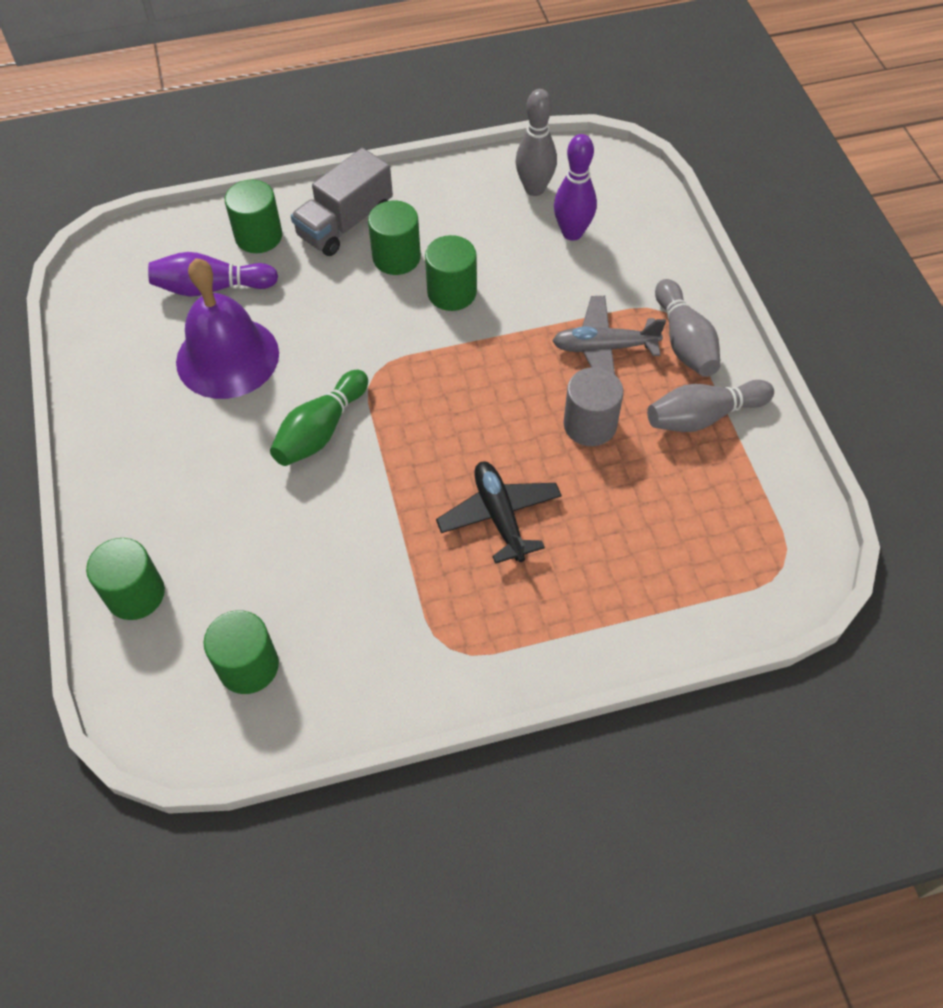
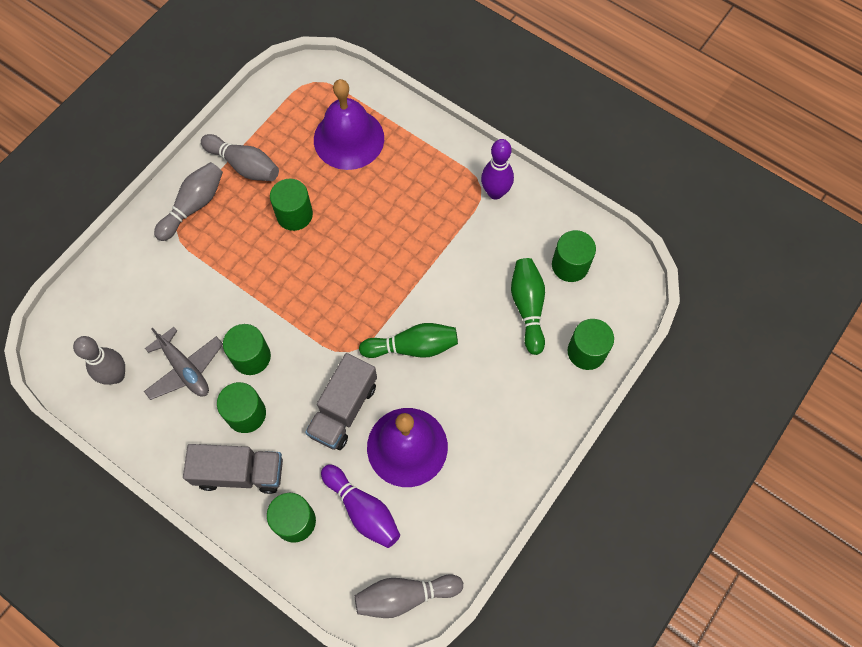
camera: 130 degrees left, 10 degrees up
(108, 271) = (405, 596): none -> grey bowling pin
(247, 575) = (528, 307): none -> green bowling pin
(319, 331) = (343, 409): none -> grey truck
(499, 516) = (390, 217): black plane -> none
(572, 233) = (144, 323): purple bowling pin -> purple bowling pin (495, 192)
(590, 425) = (294, 214): grey cylinder -> green cylinder
(604, 348) = (231, 243): grey plane -> grey plane (185, 369)
(654, 547) = (349, 139): none -> purple bell

